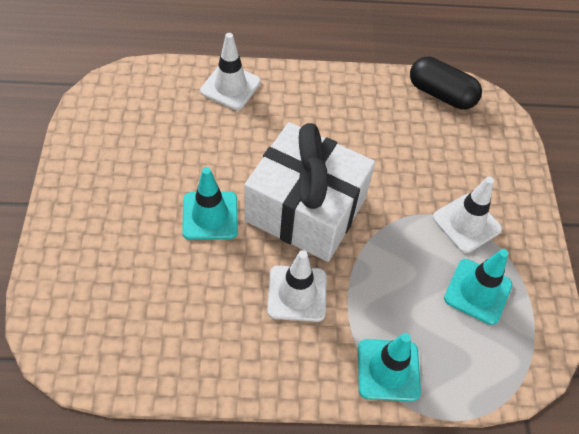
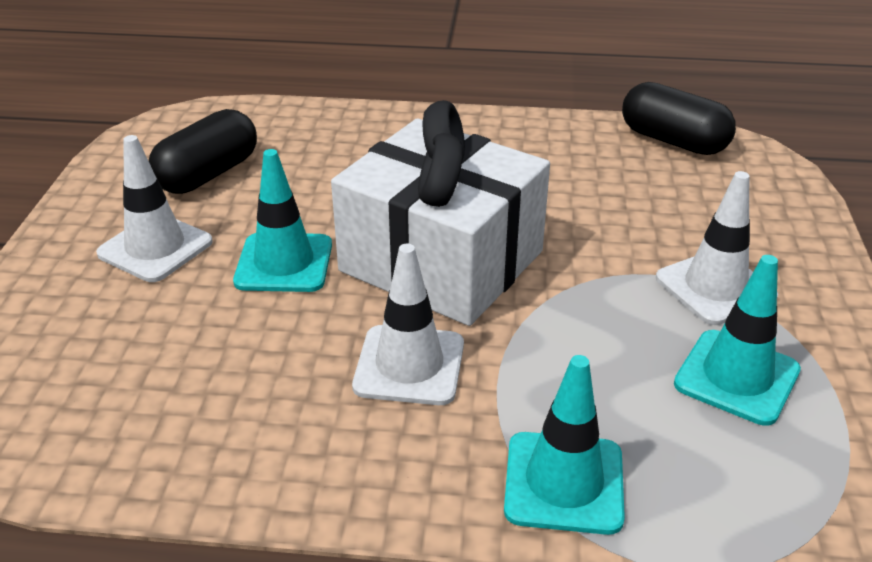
camera: 10 degrees right, 20 degrees down
(145, 137) = (208, 174): none -> black capsule
(230, 86) = (349, 127): white traffic cone -> white traffic cone (155, 248)

